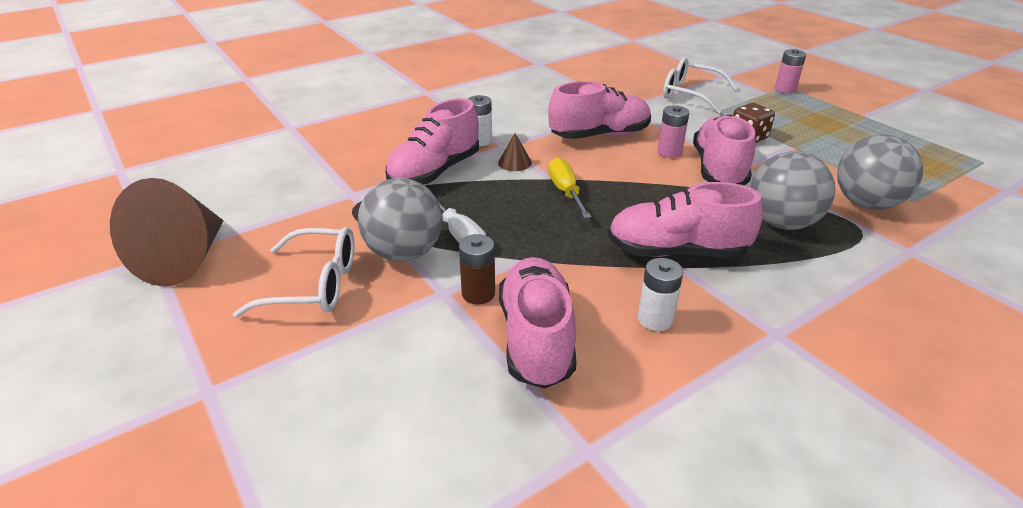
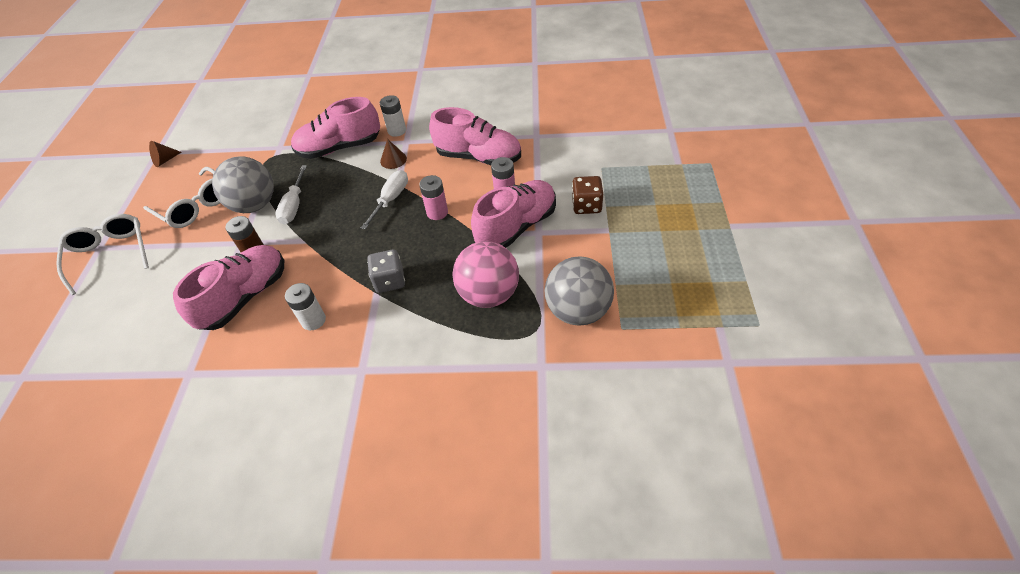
camera: 40 degrees right, 15 degrees up
(184, 259) = (165, 160): brown cone -> brown cone, size x0.41
(565, 192) = (391, 199): yellow screwdriver -> white screwdriver
(676, 252) = (389, 281): pink shoe -> grey dice
(689, 94) = (607, 140): white glasses -> white glasses (110, 254)
(781, 223) = (489, 294): grey ball -> pink ball
(785, 89) = (702, 166): pink battery -> pink battery (437, 212)

